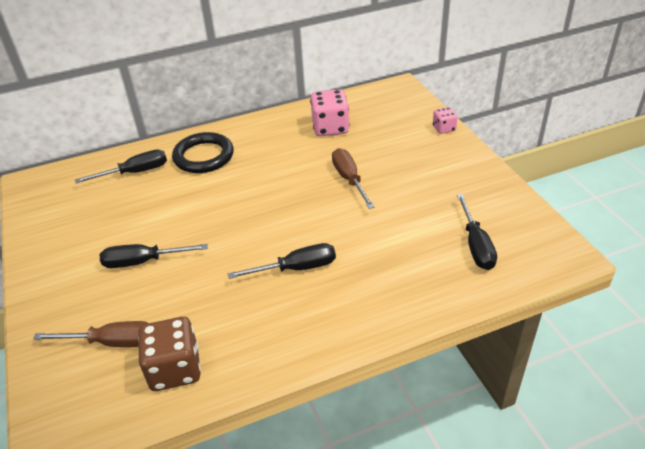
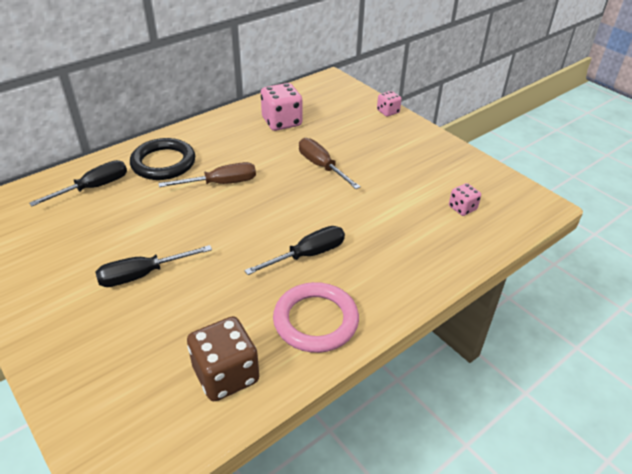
camera: 20 degrees left, 0 degrees up
(112, 342) = (143, 362): brown screwdriver -> brown screwdriver (221, 183)
(276, 335) = (316, 320): none -> pink ring
(476, 245) = (462, 208): black screwdriver -> pink dice

